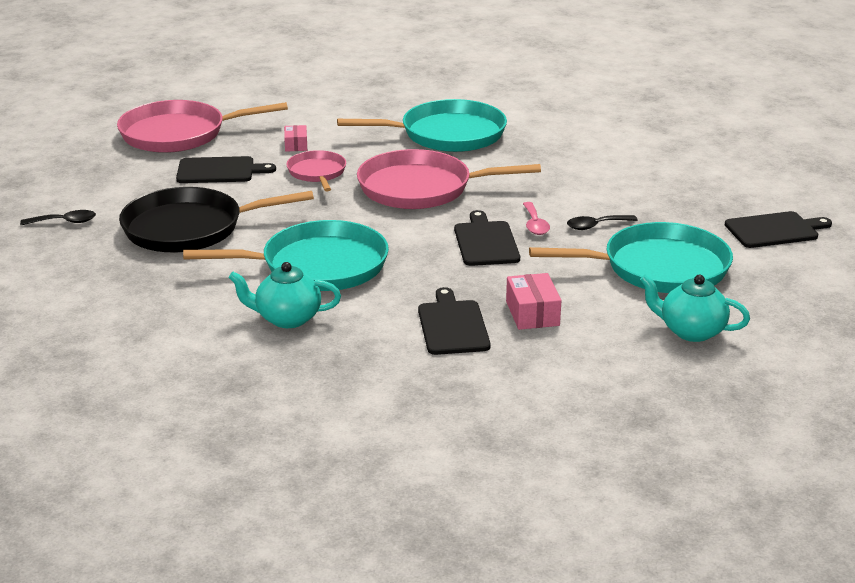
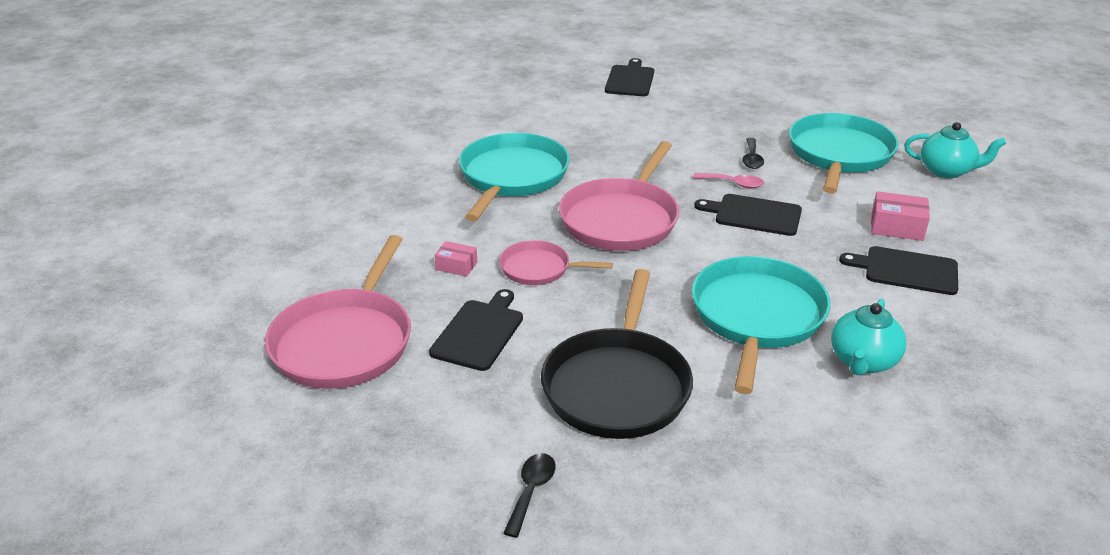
camera: 65 degrees left, 5 degrees up
(691, 331) = (946, 171): turquoise teapot -> turquoise teapot turned 120 degrees counterclockwise
(775, 230) = (799, 97): black cutting board -> black cutting board (630, 80)

